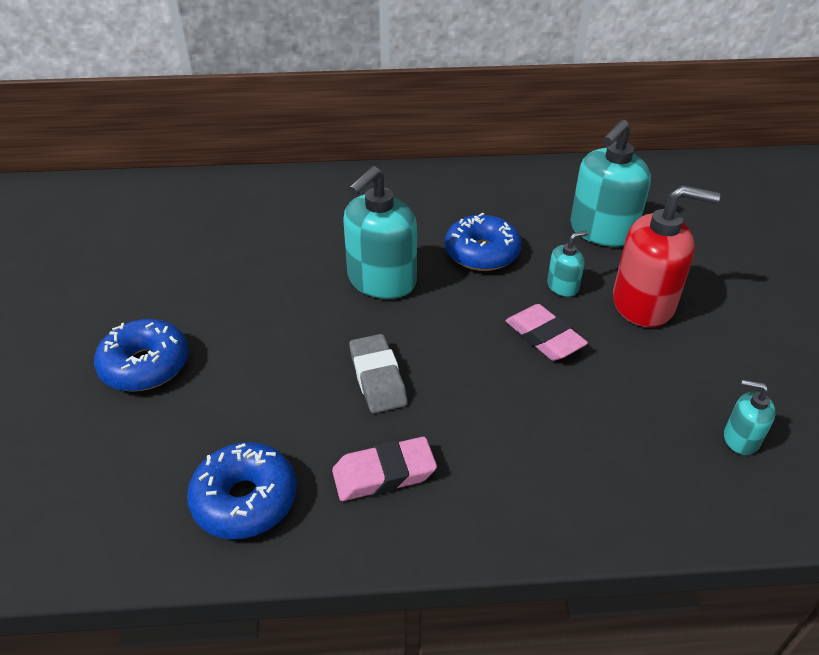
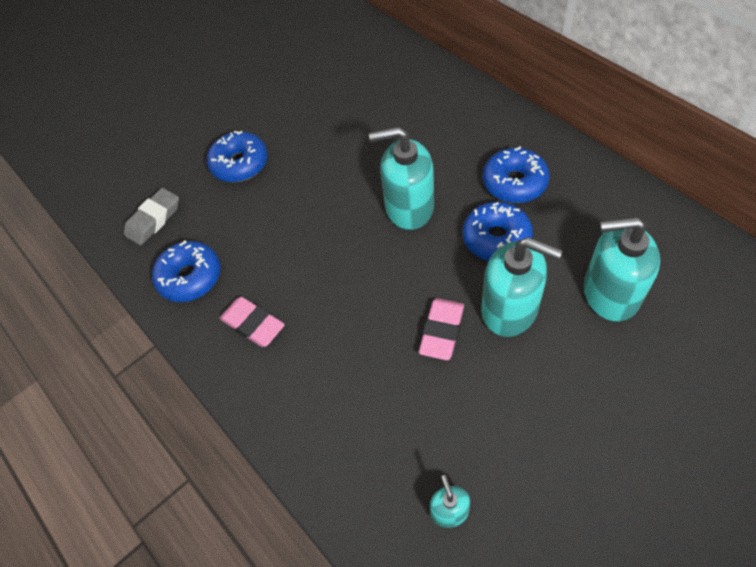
camera: 60 degrees right, 15 degrees up
(377, 378) = (321, 269): grey eraser -> grey eraser (154, 220)
(436, 213) = (514, 183): none -> blue donut
(562, 286) = (510, 309): turquoise soap dispenser -> turquoise soap dispenser, size x2.06
(643, 304) = (543, 372): red soap dispenser -> none

